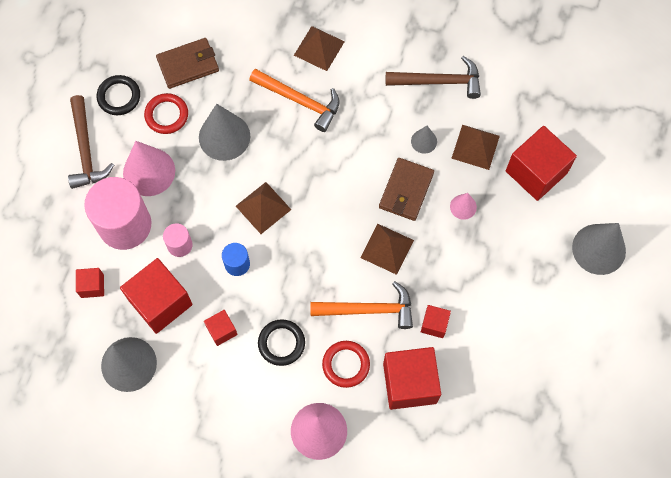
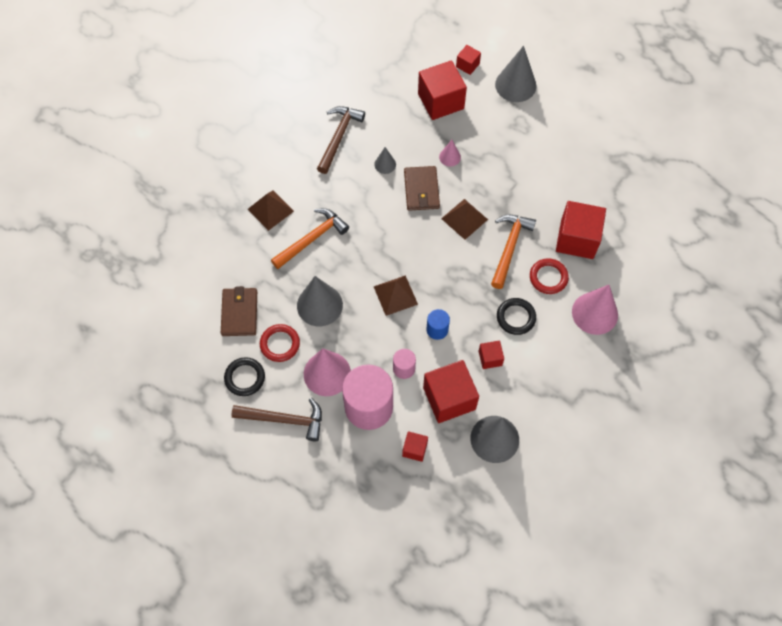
camera: 70 degrees left, 5 degrees down
(406, 191) = (421, 190): brown wallet -> brown wallet turned 45 degrees clockwise
(434, 324) = (536, 207): red cube -> red cube (467, 65)
(475, 147) = (404, 132): brown pyramid -> none

